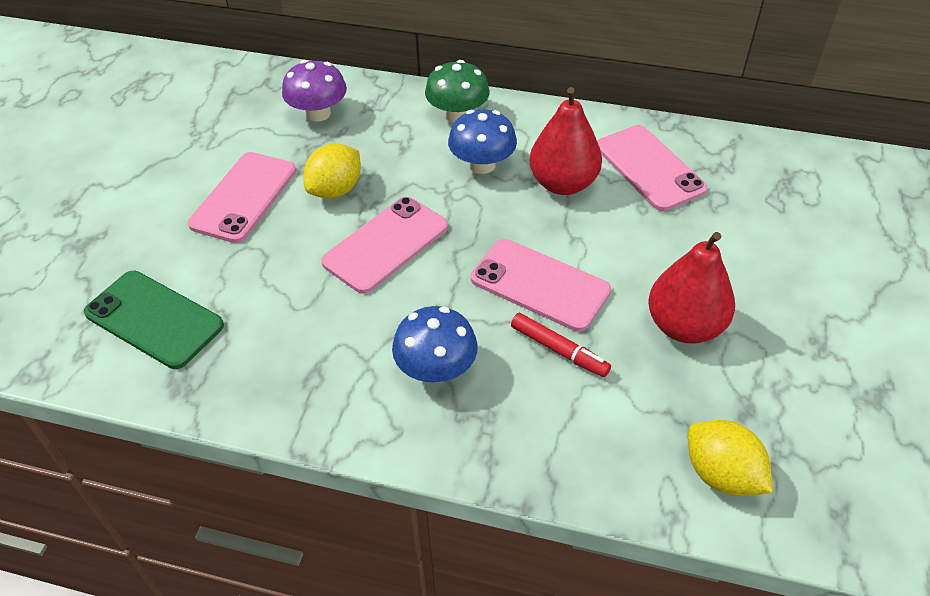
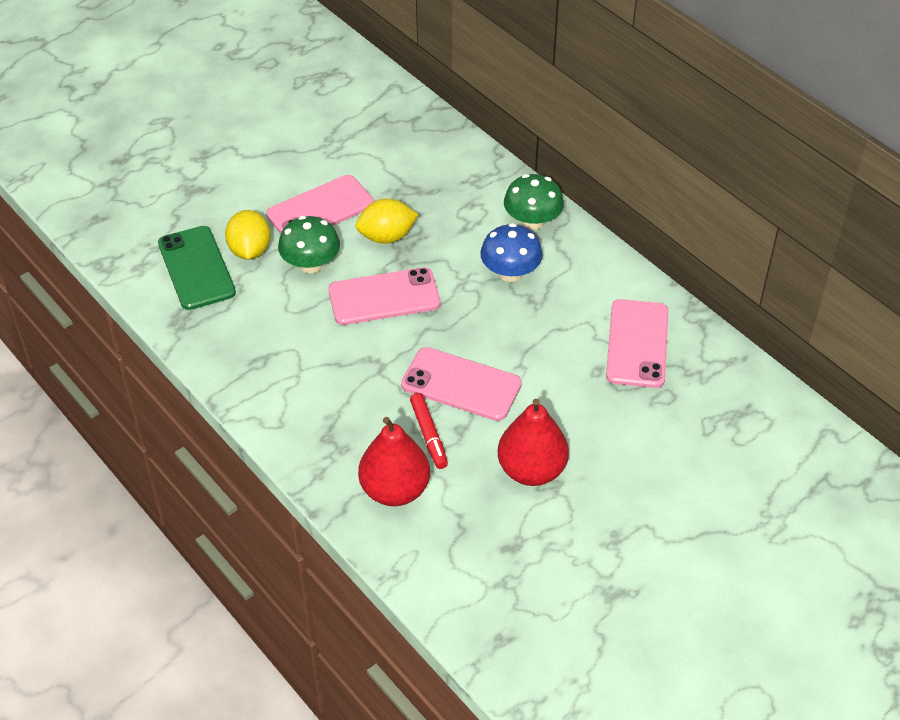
camera: 35 degrees right, 0 degrees up
(281, 252) = (311, 264): none -> green mushroom
(318, 113) = (429, 167): purple mushroom -> none
(436, 369) = (338, 400): blue mushroom -> none
(540, 285) = (461, 384): pink phone -> pink phone turned 45 degrees counterclockwise
(563, 183) = (556, 320): red pear -> red pear (395, 490)
(721, 474) = (451, 571): yellow lemon -> yellow lemon (250, 250)

